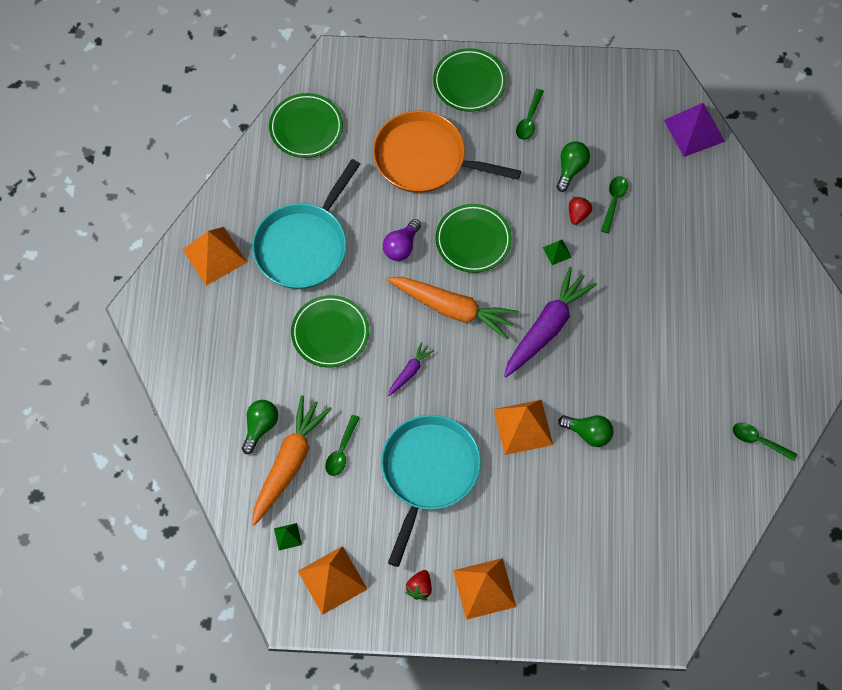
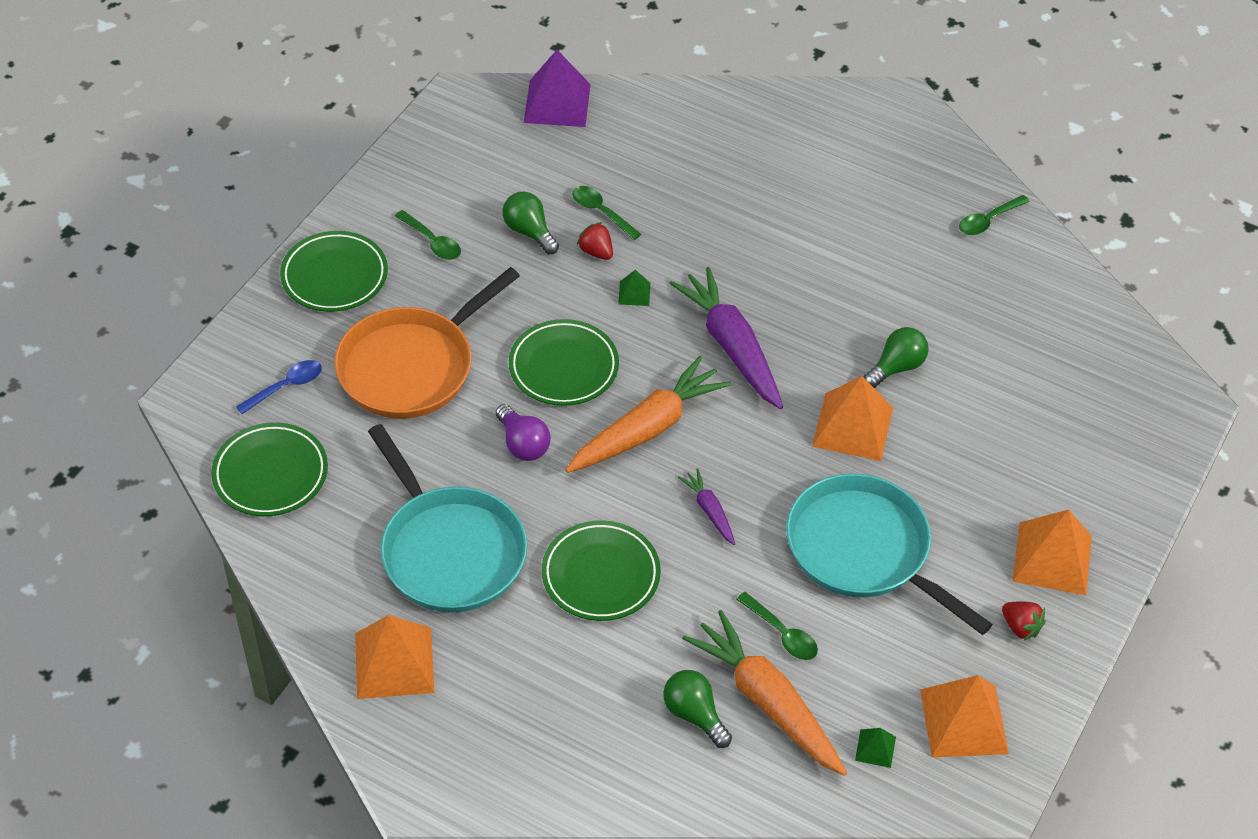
camera: 65 degrees left, 15 degrees down
(372, 102) = (286, 386): none -> blue spoon

